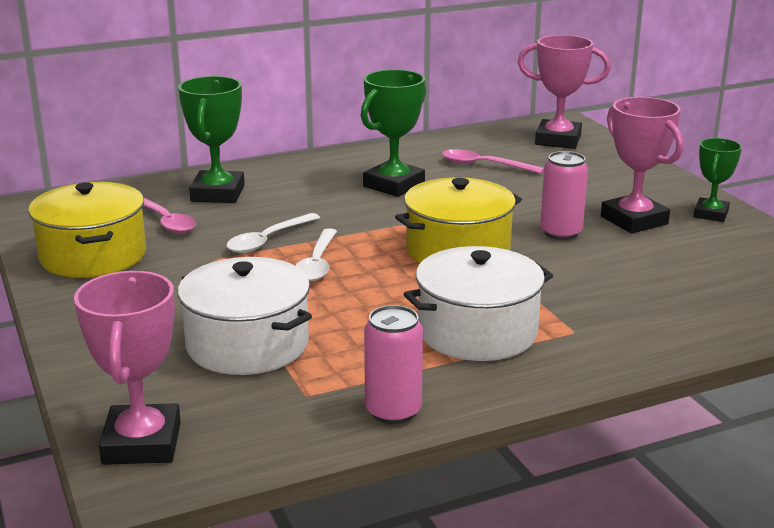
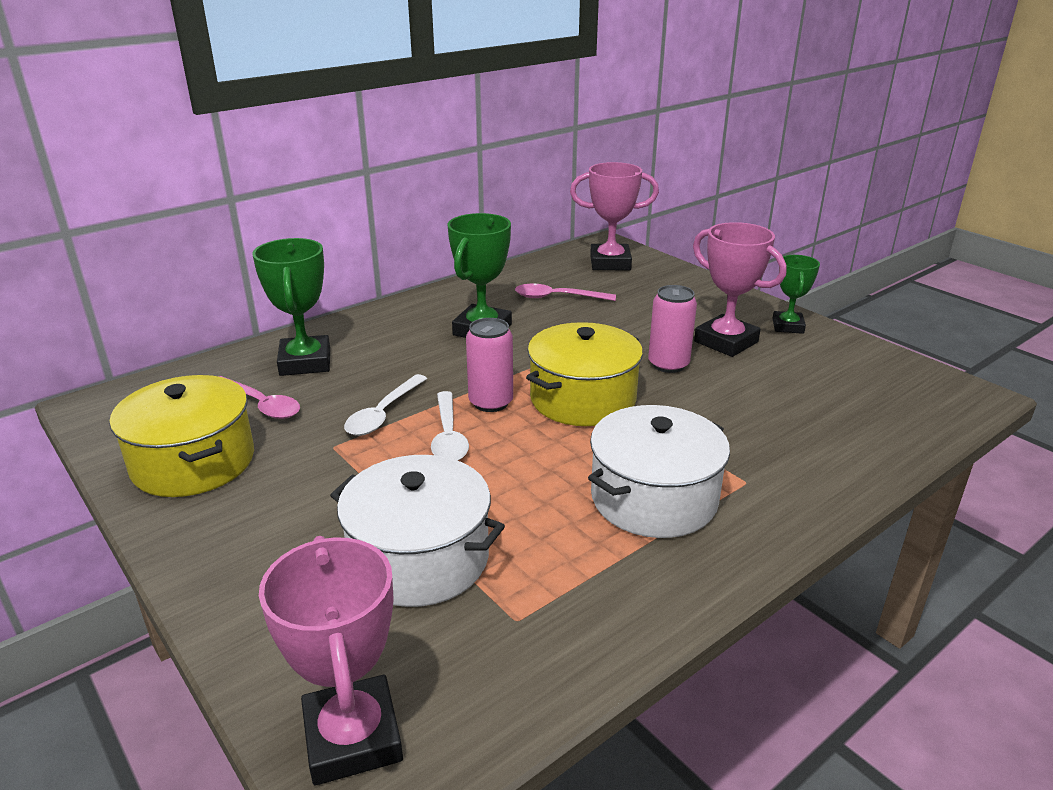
camera: 15 degrees left, 5 degrees up
(393, 411) = (622, 624): pink can -> pink can (491, 402)

